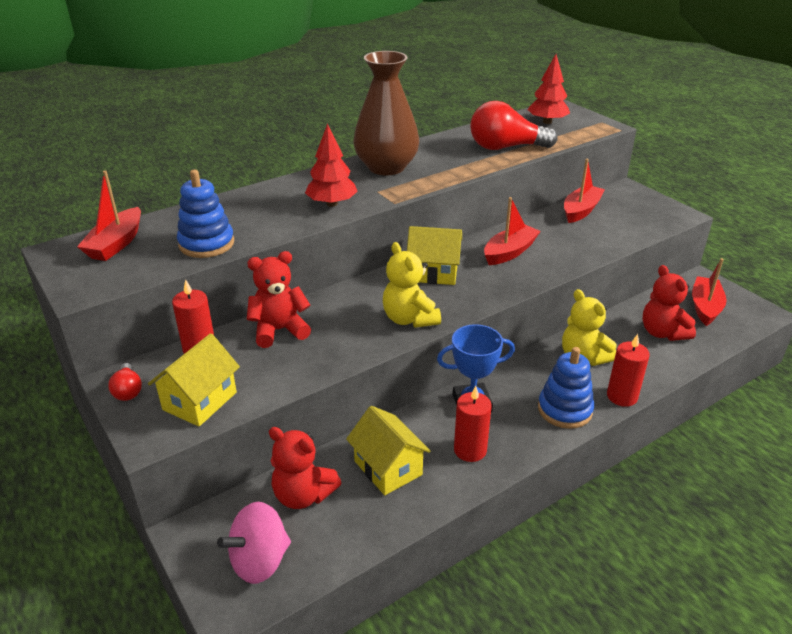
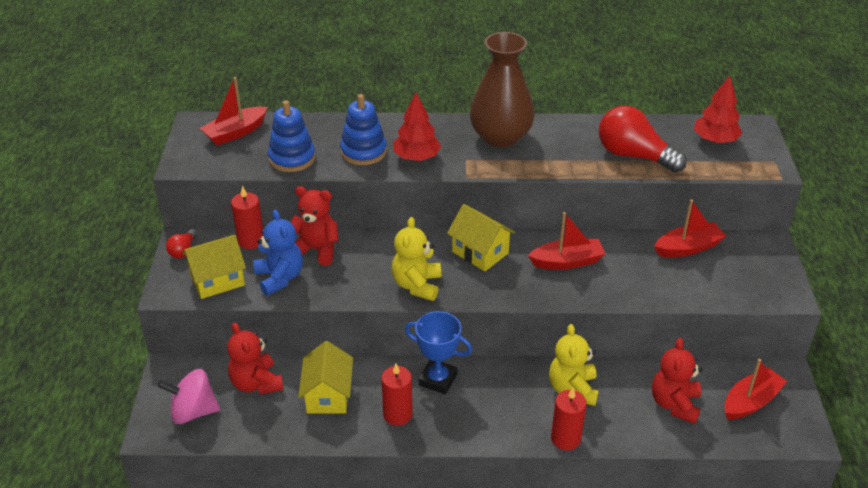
camera: 35 degrees right, 5 degrees up
(268, 369) = (280, 278): none -> blue teddy bear
(564, 410) = (505, 423): blue stacking toy -> blue stacking toy (363, 152)

